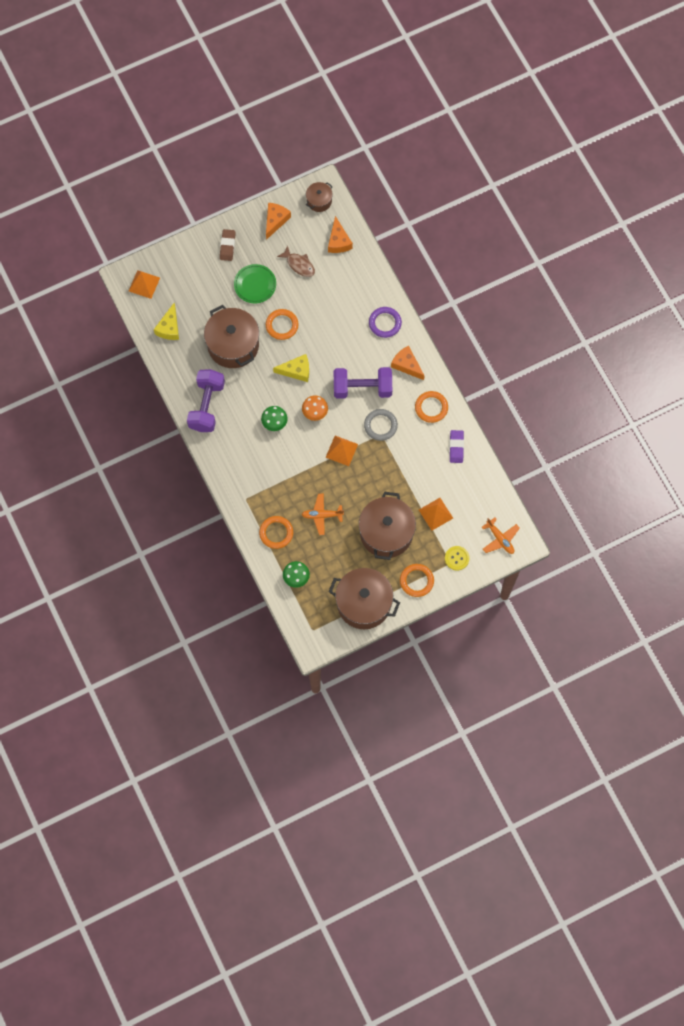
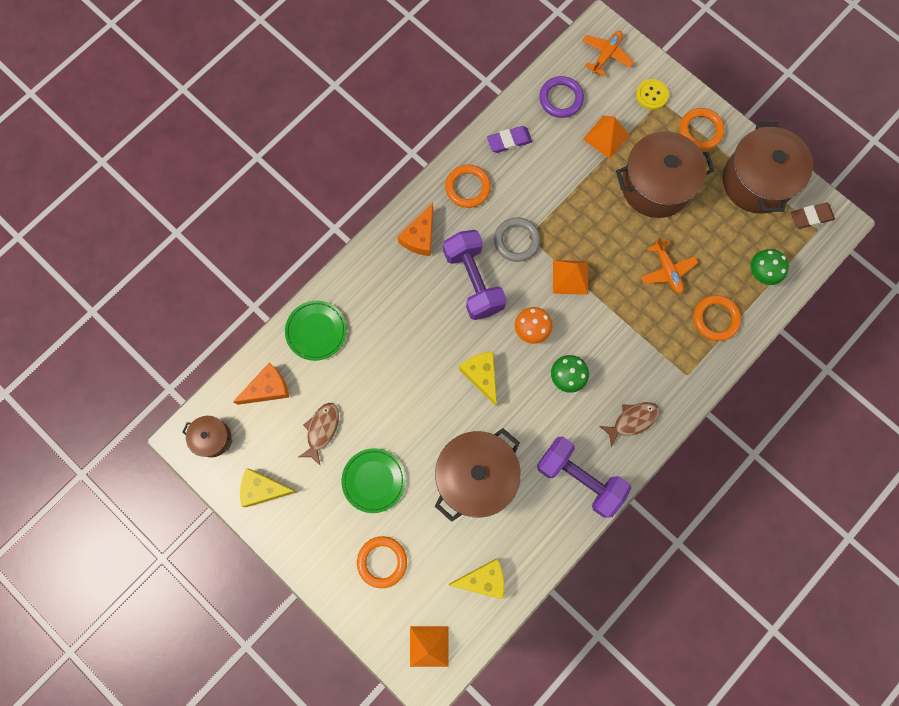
camera: 110 degrees left, 5 degrees up
(206, 406) = (579, 478): purple dumbbell -> purple dumbbell turned 45 degrees clockwise
(227, 246) = (326, 544): brown eraser -> brown eraser (811, 217)
(230, 452) = (632, 420): none -> brown fish
(275, 221) = (263, 489): orange cheese -> yellow cheese
(282, 325) = (422, 420): orange ring -> orange ring (382, 561)
(365, 281) = (316, 331): none -> green plate
(385, 323) = (370, 284): purple ring -> purple ring (561, 99)

